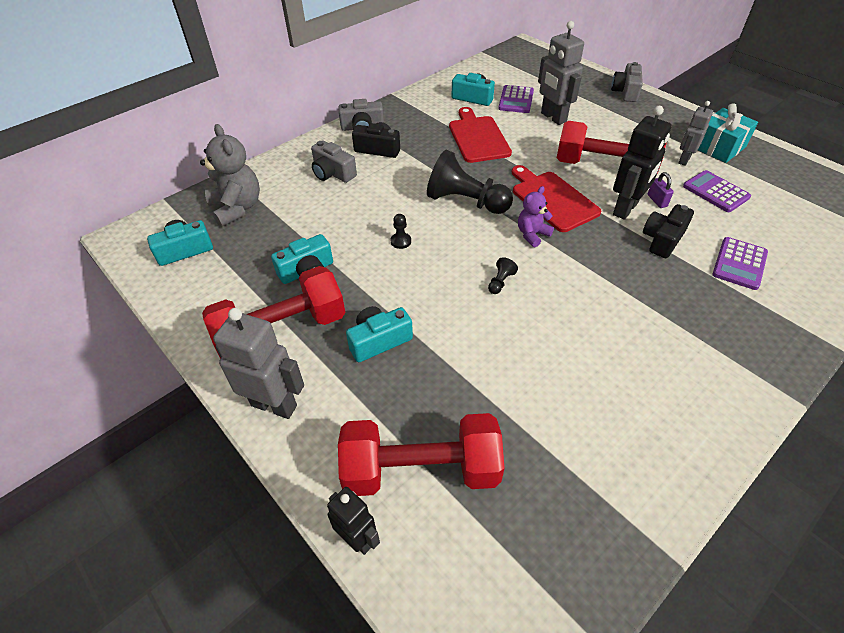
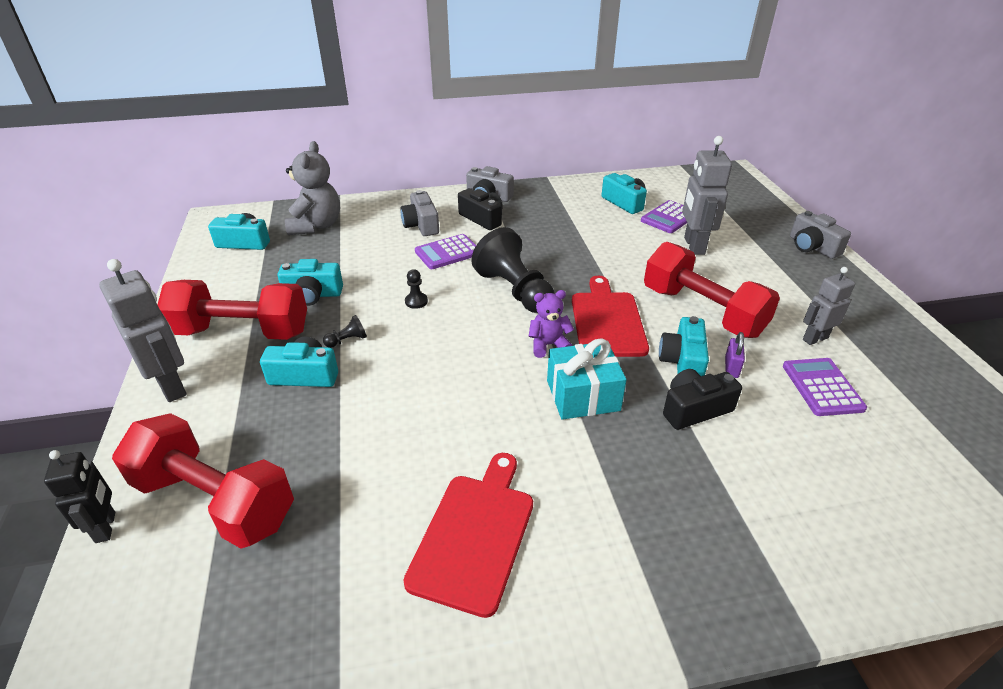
camera: 30 degrees right, 10 degrees down
(478, 137) = (590, 239): red cutting board -> red cutting board (474, 535)
(500, 282) = (468, 374): black pawn -> black pawn (347, 340)
(625, 92) = (812, 247): grey camera -> grey camera turned 75 degrees counterclockwise
(626, 209) = (682, 361): black robot -> turquoise camera
(718, 147) = (880, 342): turquoise gift -> turquoise gift (583, 395)
(739, 264) = (770, 477): purple calculator -> purple calculator (448, 252)

